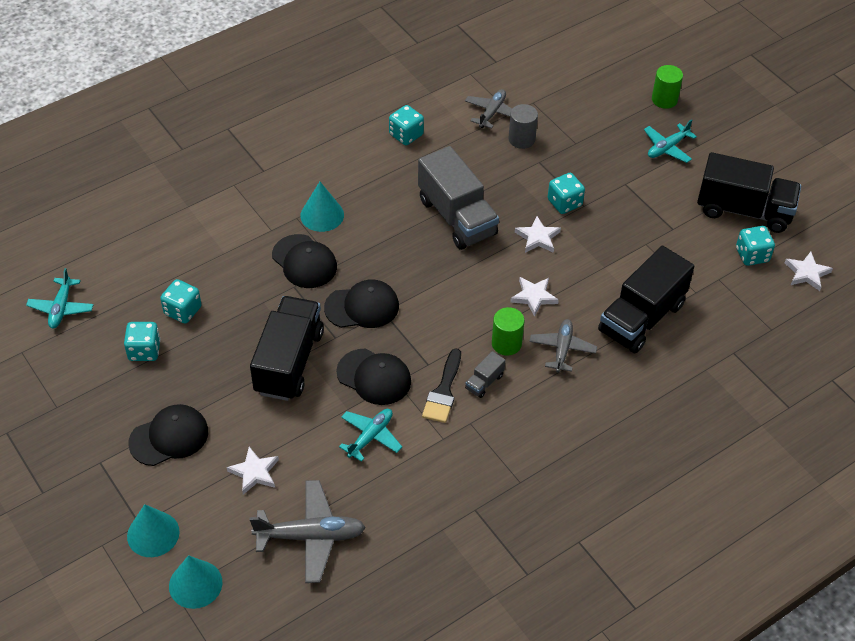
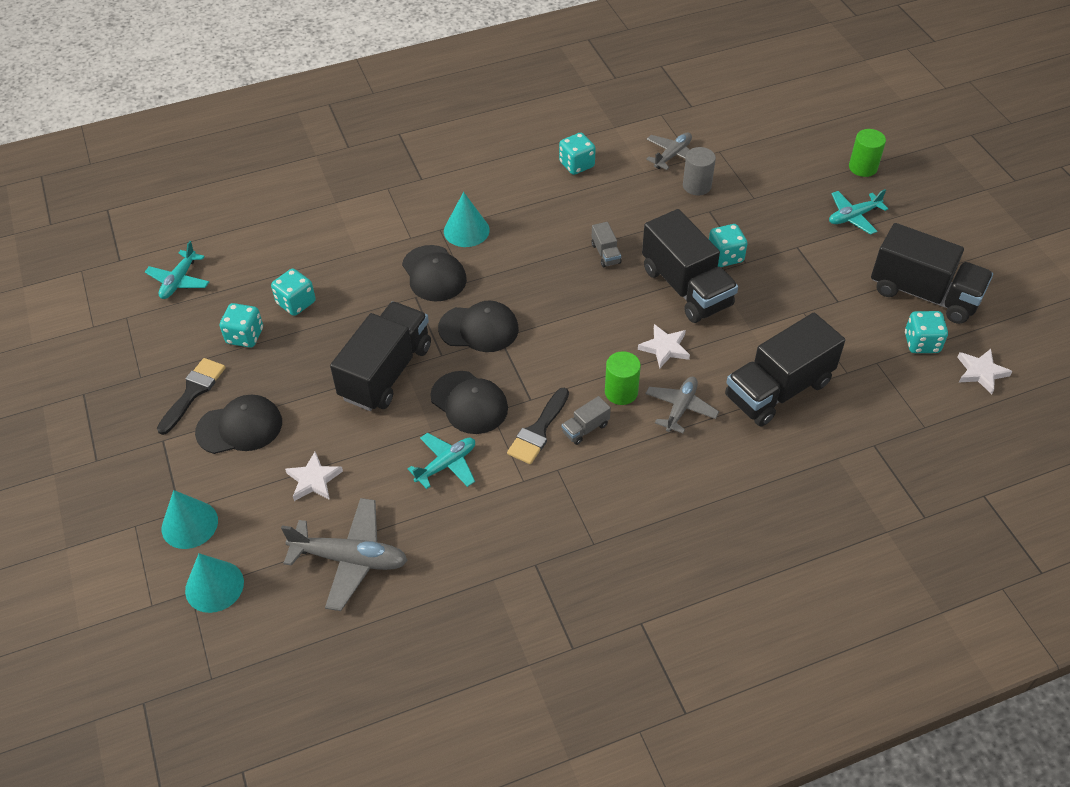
camera: 15 degrees right, 0 degrees up
(113, 412) = (193, 392): none -> black brush
(457, 217) = (605, 253): grey truck -> grey truck, size x0.42
(538, 238) = (686, 287): white star -> black truck

